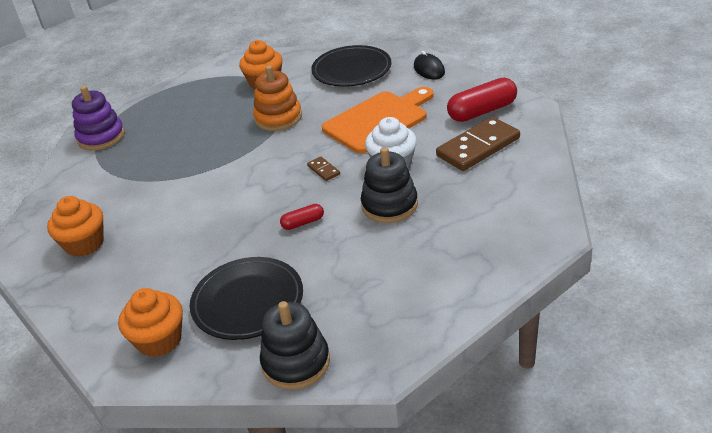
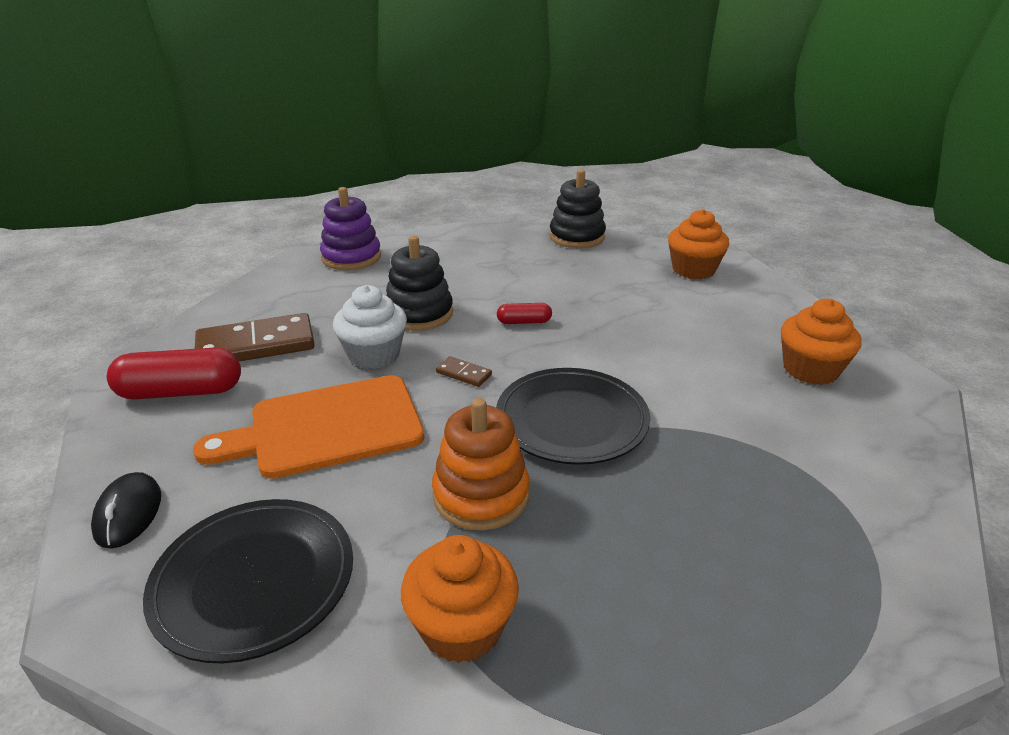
camera: 165 degrees left, 5 degrees down
(101, 137) = (874, 585): purple stacking toy -> purple stacking toy (351, 257)
(248, 302) = (606, 275): black plate -> black plate (571, 421)
(323, 170) = (463, 374): brown domino -> brown domino turned 45 degrees counterclockwise

